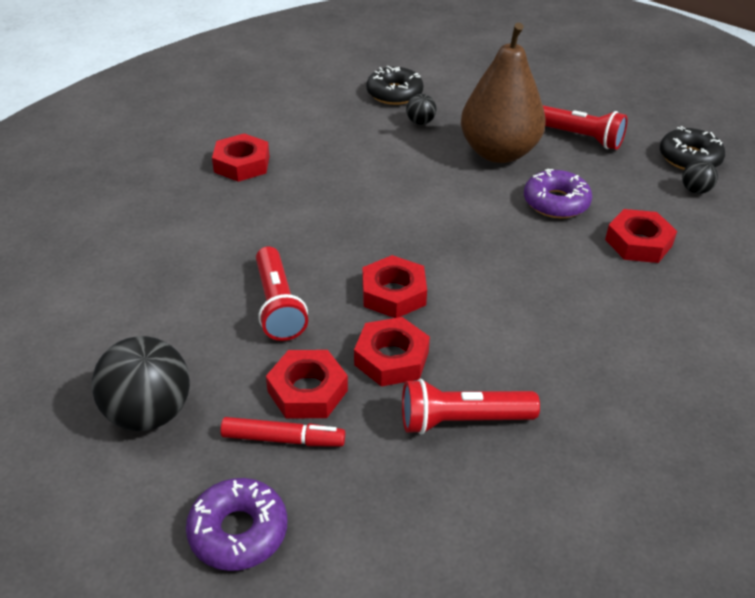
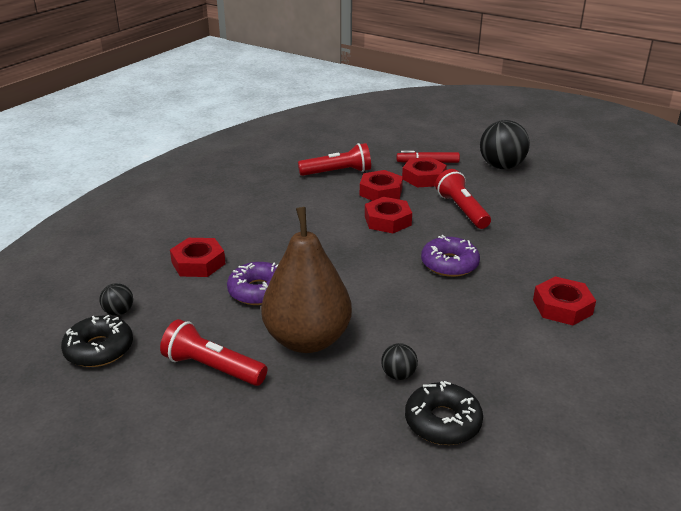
camera: 175 degrees right, 10 degrees down
(238, 531) = (432, 140): purple donut -> purple donut (449, 264)

